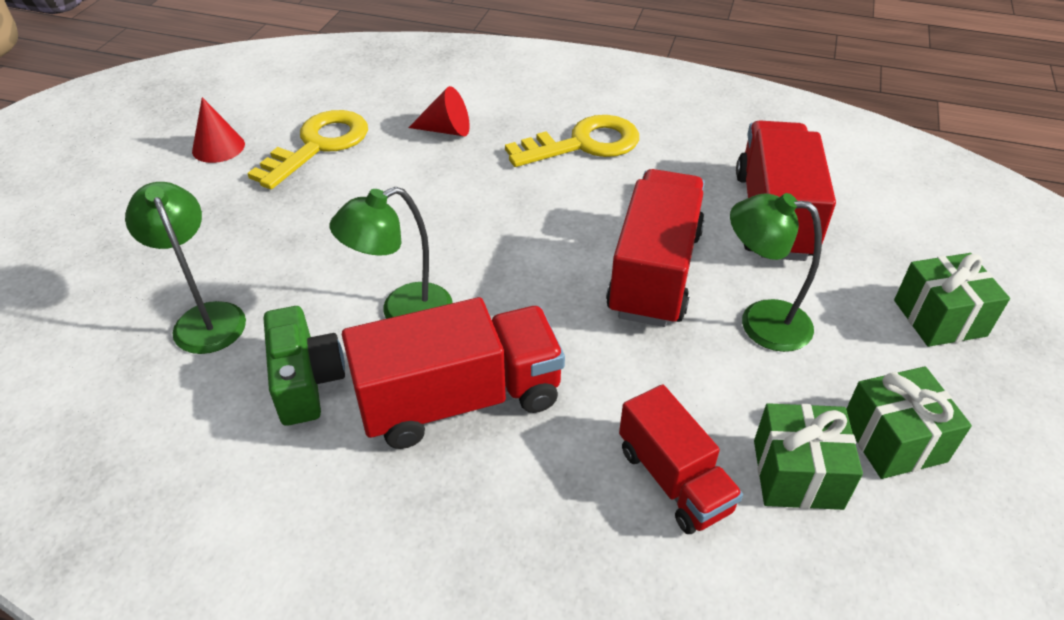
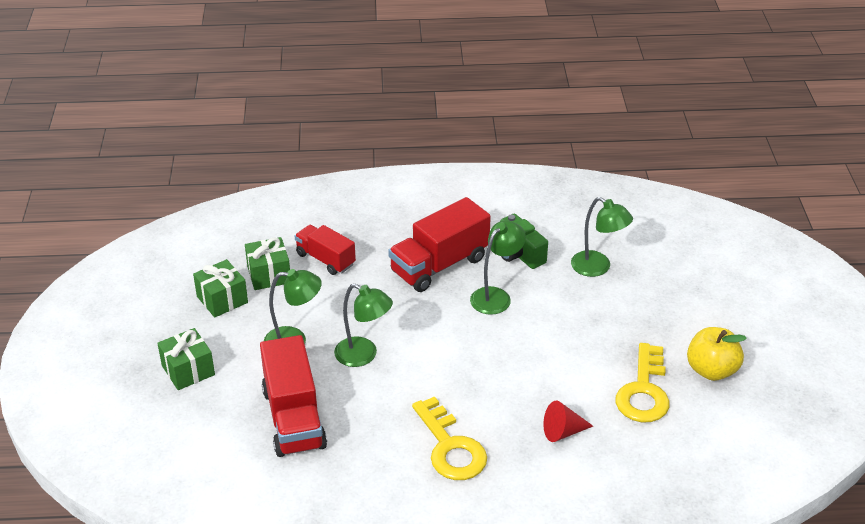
camera: 160 degrees right, 5 degrees down
(218, 147) = (711, 370): red cone -> yellow apple
(583, 144) = (450, 447): yellow key -> yellow key turned 75 degrees counterclockwise
(654, 272) = (364, 355): red truck -> green lamp

